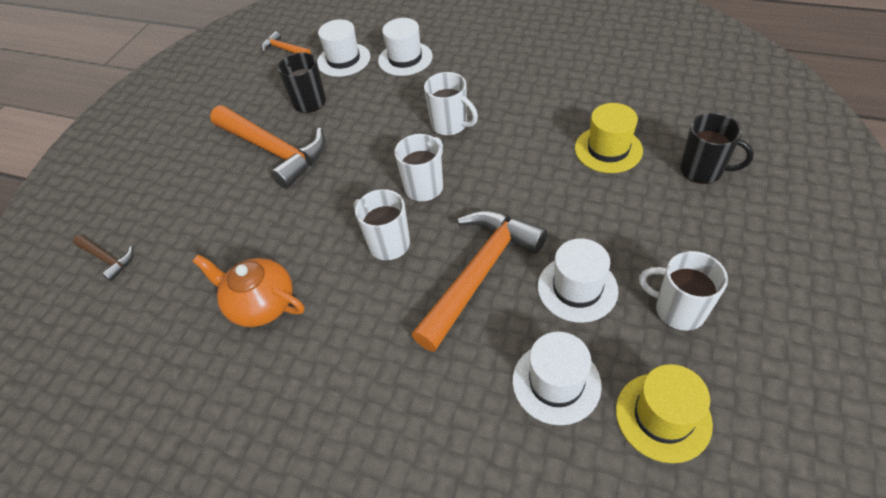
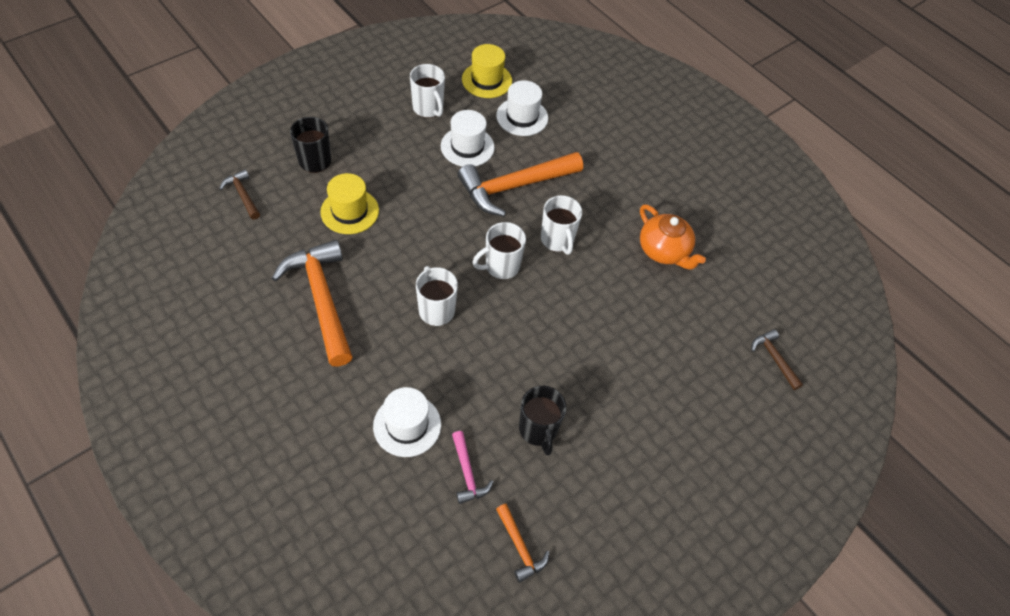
camera: 160 degrees left, 5 degrees up
(273, 150) = (600, 386): orange hammer -> orange hammer (322, 299)
(343, 60) = (467, 473): white hat -> pink hammer
(710, 107) = (243, 195): none -> brown hammer

